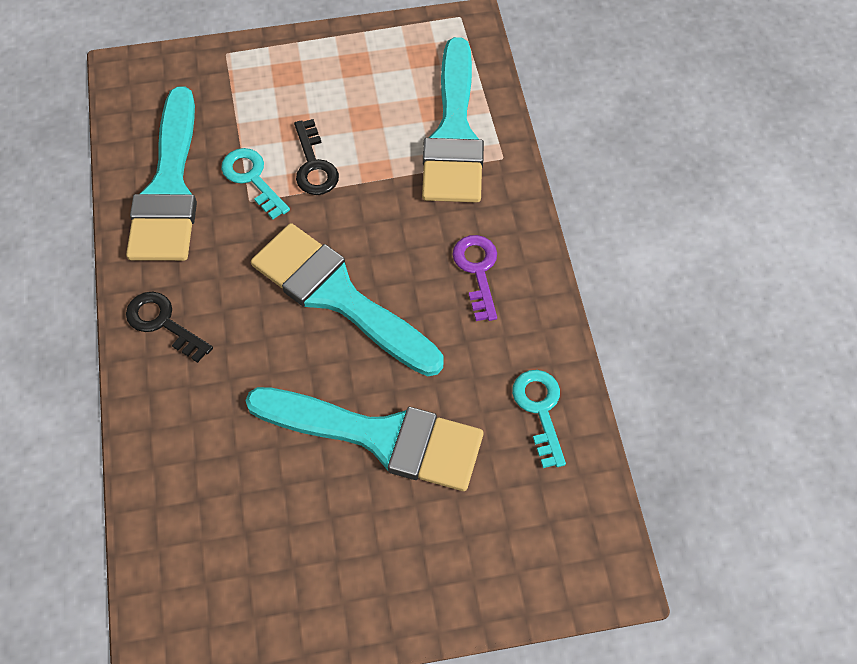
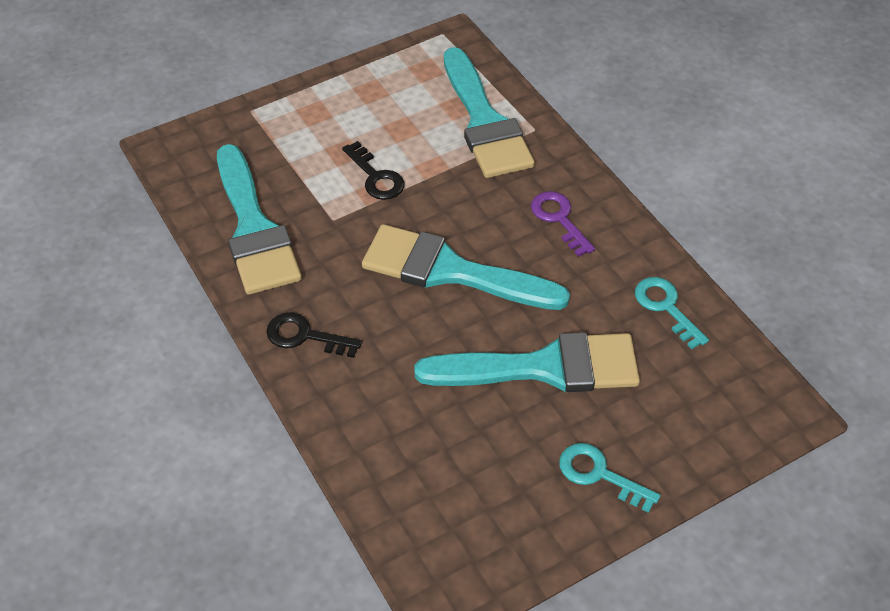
camera: 20 degrees left, 10 degrees down
(252, 178) = (326, 201): turquoise key -> turquoise key (599, 474)

